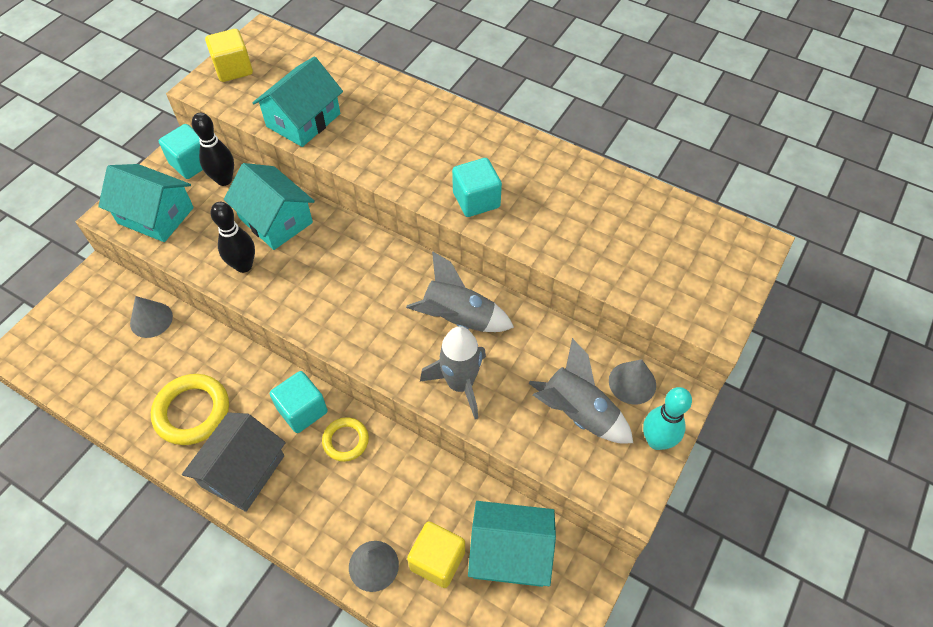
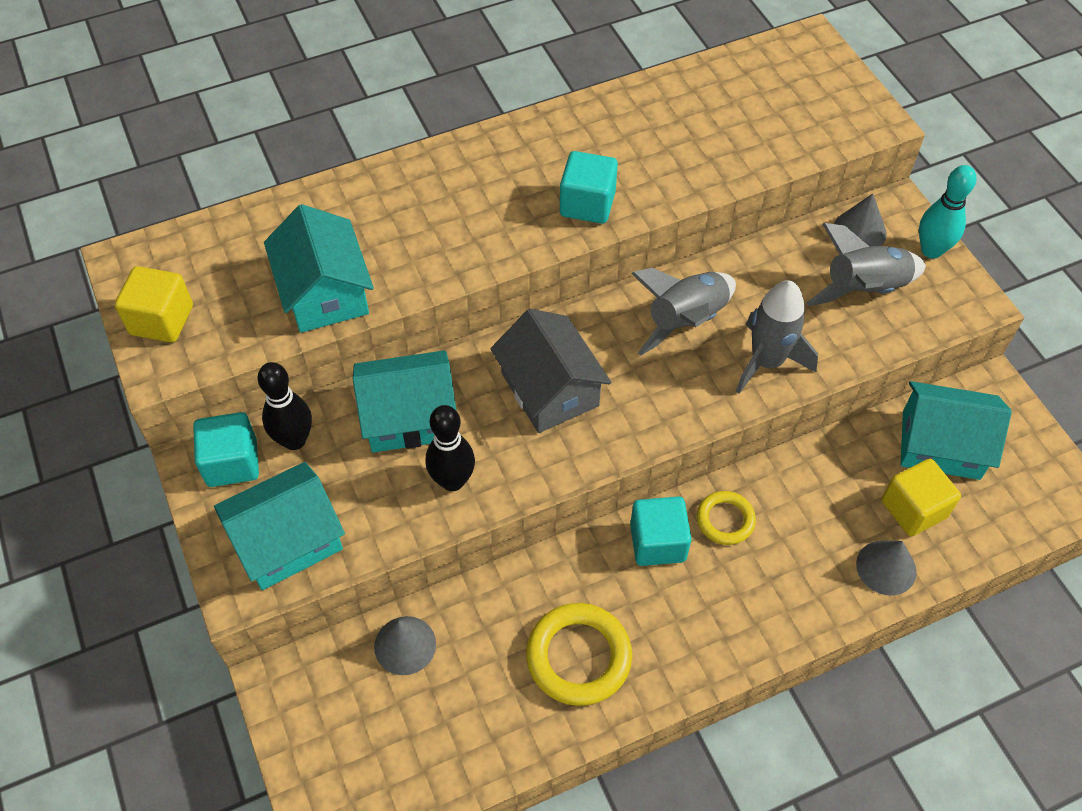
camera: 55 degrees left, 0 degrees up
(243, 471) = (695, 638): grey house -> grey house (550, 389)
(510, 552) = (941, 445): turquoise house -> turquoise house turned 60 degrees clockwise

